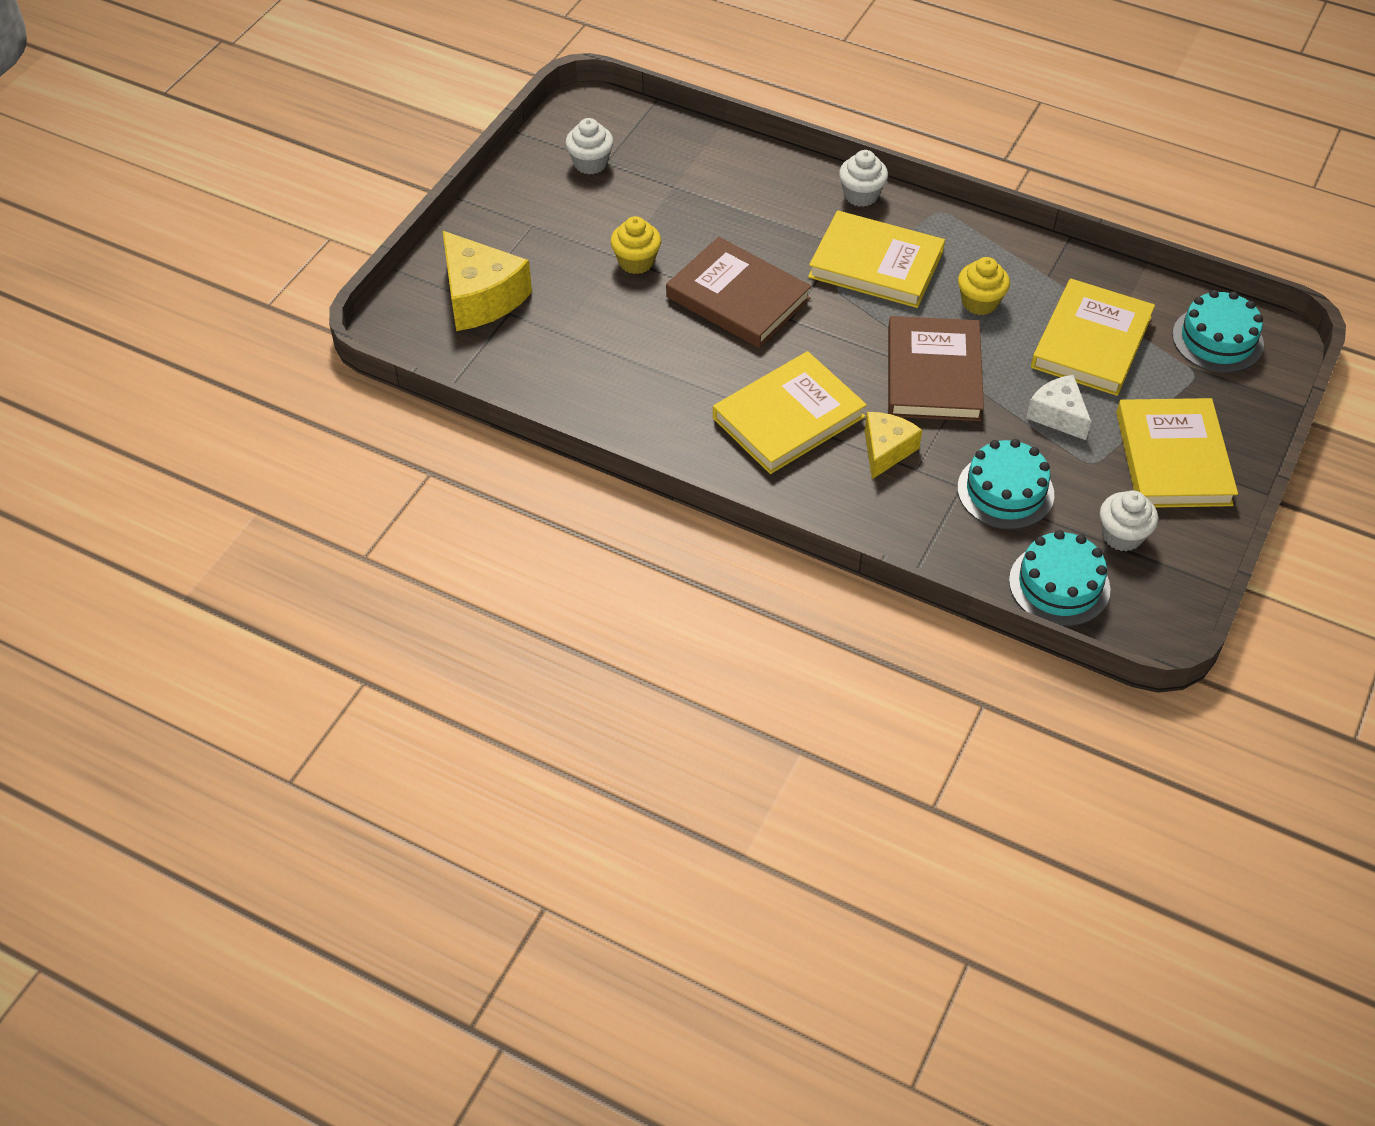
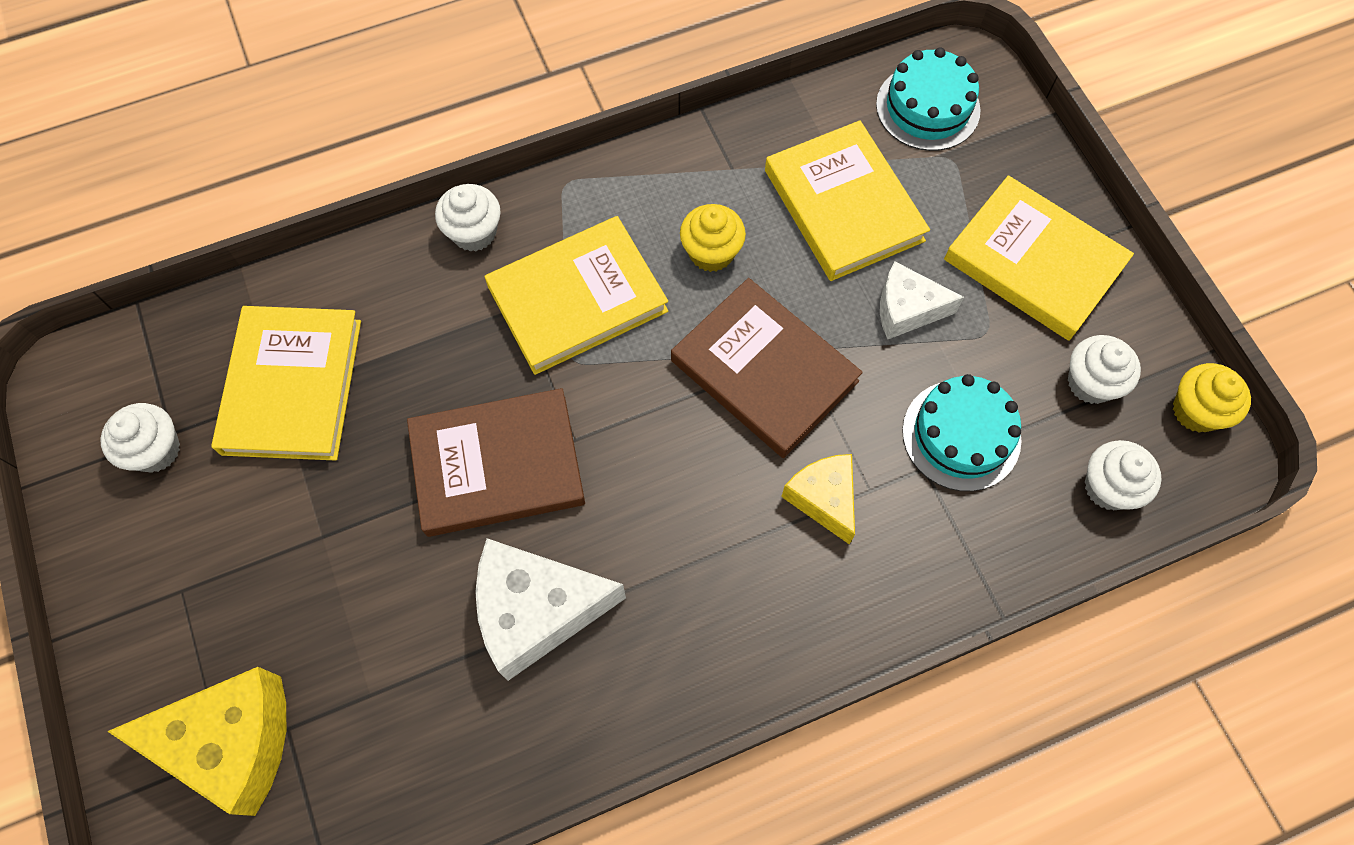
camera: 50 degrees left, 15 degrees up
(636, 262) = (348, 525): yellow cupcake -> yellow cupcake (1196, 410)
(677, 368) = (537, 611): none -> white cheese
(788, 417) = (703, 555): yellow book -> yellow book (292, 386)
(1059, 585) = (1108, 487): turquoise cake -> white cupcake

